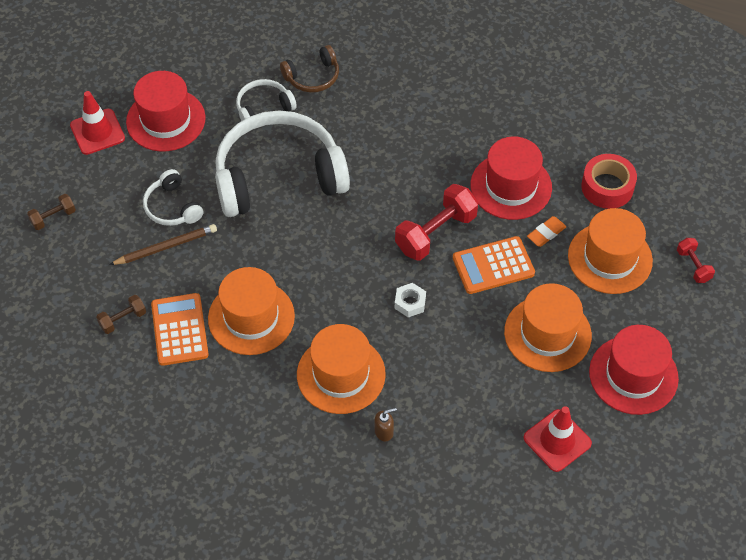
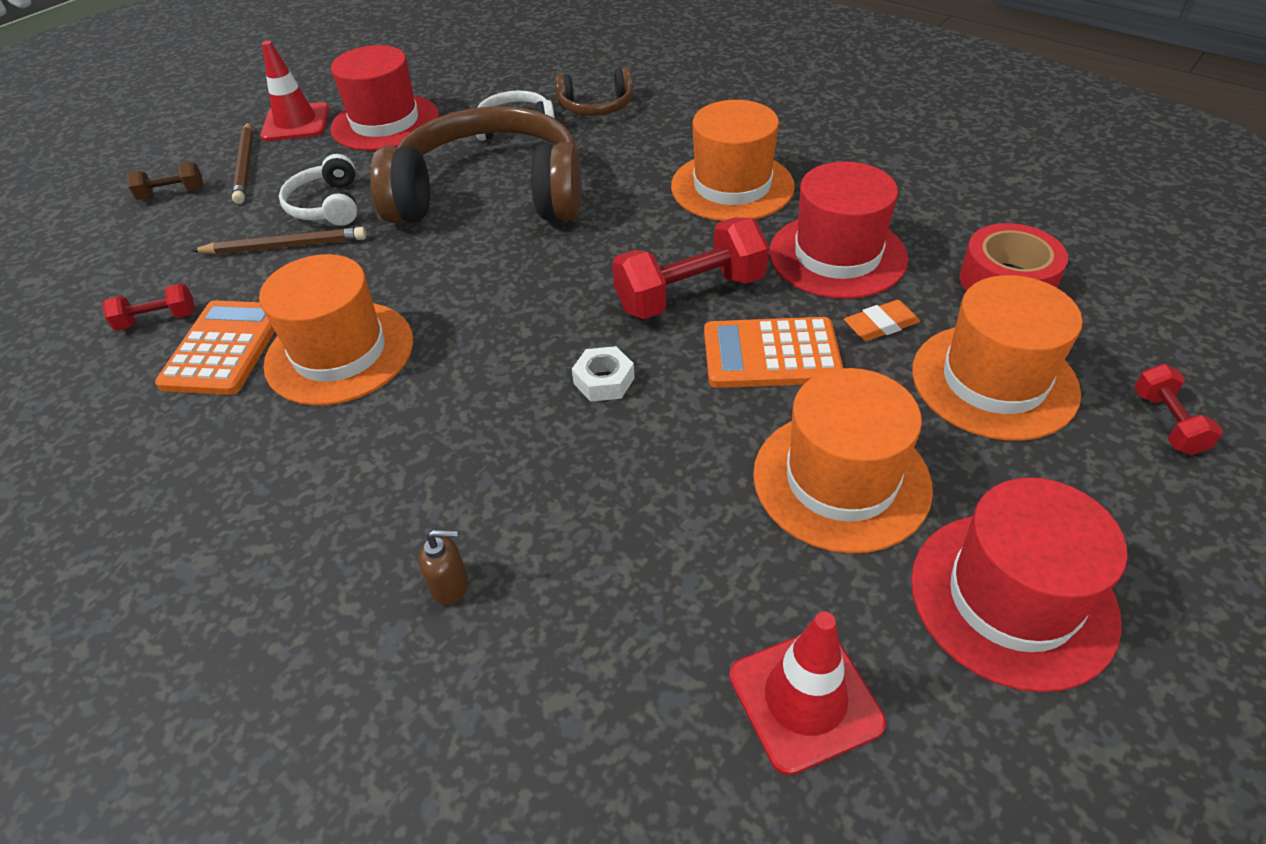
camera: 20 degrees right, 10 degrees down
(88, 181) = (245, 165): none -> brown pencil
(123, 319) = (158, 320): brown dumbbell -> red dumbbell
(278, 176) = (491, 194): white headphones -> brown headphones
(341, 374) = (428, 465): orange hat -> orange hat (732, 186)

